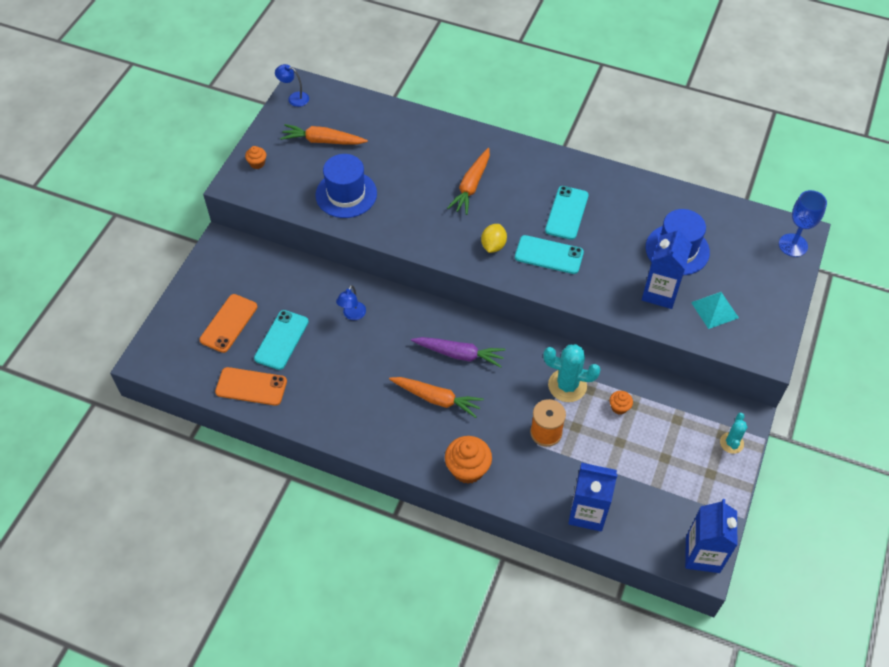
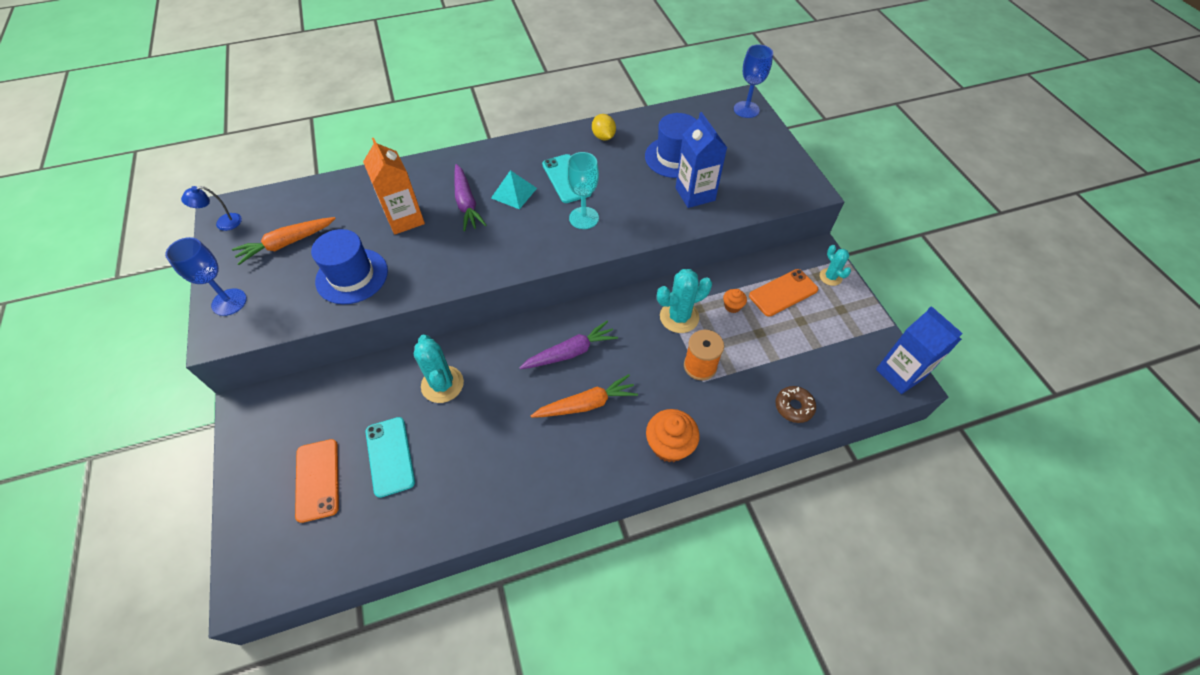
camera: 40 degrees left, 0 degrees up
(251, 386) = (396, 526): orange phone -> orange phone (783, 293)
(257, 163) = (229, 302): orange cupcake -> blue goblet
(352, 315) = (442, 384): blue lamp -> turquoise cactus
(416, 171) = (405, 219): none -> orange carton
(471, 186) = (466, 203): orange carrot -> purple carrot
(493, 246) = (531, 238): yellow lemon -> yellow lemon (603, 137)
(549, 255) = (584, 218): turquoise phone -> turquoise goblet
(587, 513) = (794, 407): blue carton -> brown donut
(714, 310) = (744, 182): turquoise pyramid -> turquoise pyramid (514, 193)

